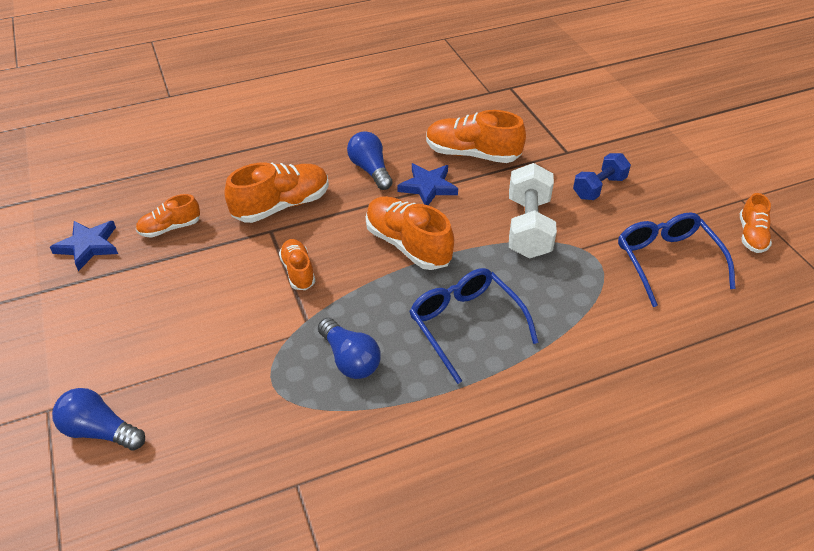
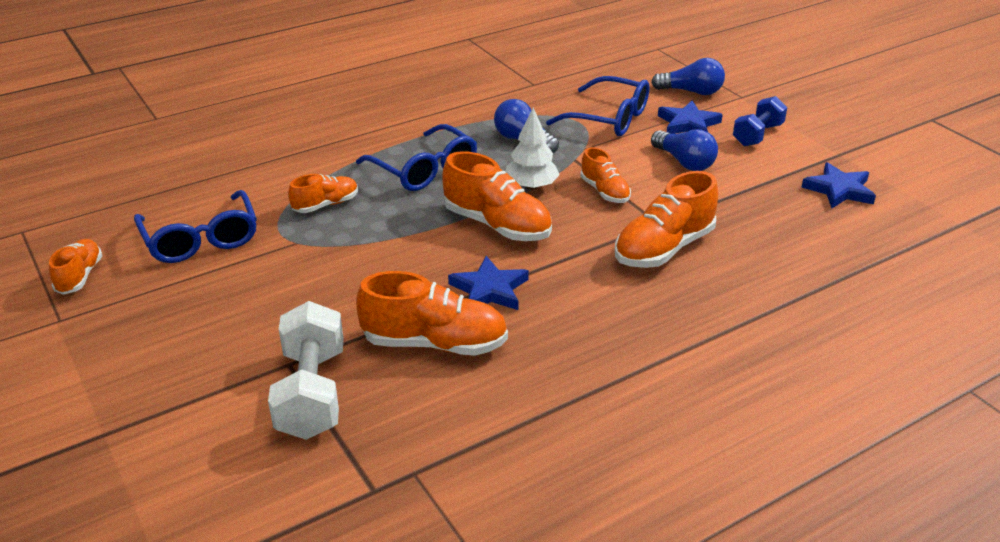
camera: 170 degrees right, 10 degrees down
(151, 363) = (688, 124): none -> blue star
(170, 228) = (771, 214): orange shoe -> orange shoe (325, 205)
(235, 387) = (609, 118): none -> blue glasses
(364, 287) = (531, 186): none -> white tree
(370, 170) = (574, 303): blue light bulb -> blue light bulb (684, 162)
(528, 227) = (357, 257): white dumbbell -> white dumbbell (312, 393)
(599, 187) = (255, 314): blue dumbbell -> blue dumbbell (757, 135)

